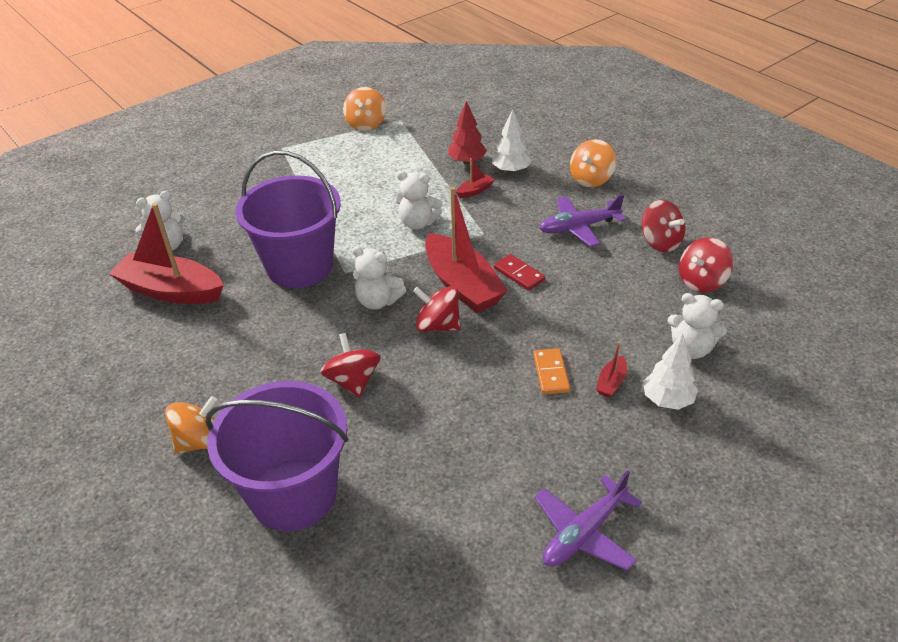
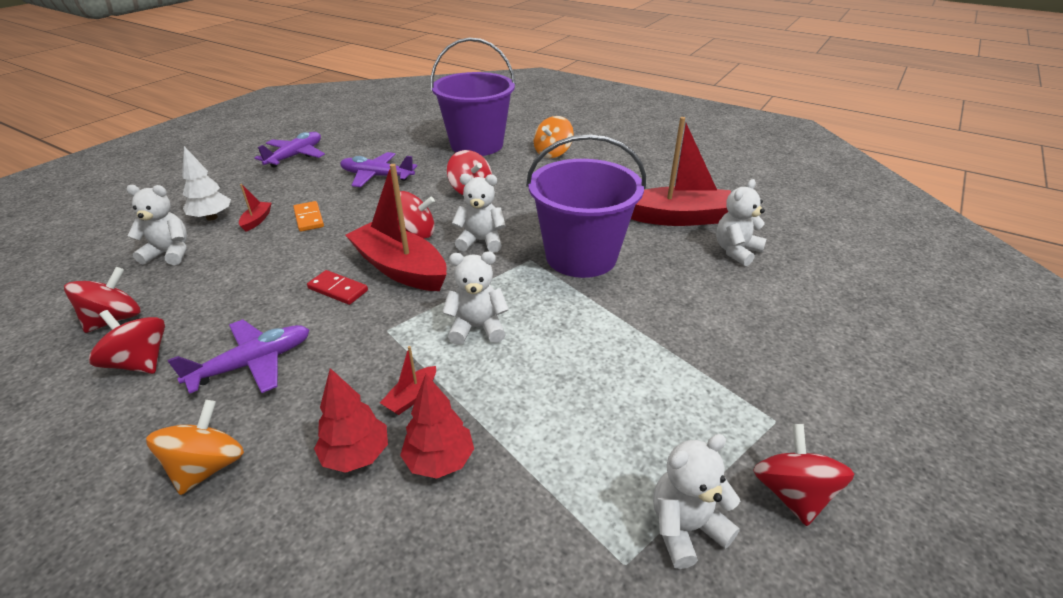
camera: 160 degrees right, 5 degrees down
(308, 125) = (792, 493): none -> red spinning top
(366, 124) = (685, 528): orange spinning top -> white teddy bear
(463, 441) = (377, 176): none -> purple plane
(511, 170) = (356, 455): white tree -> red tree

